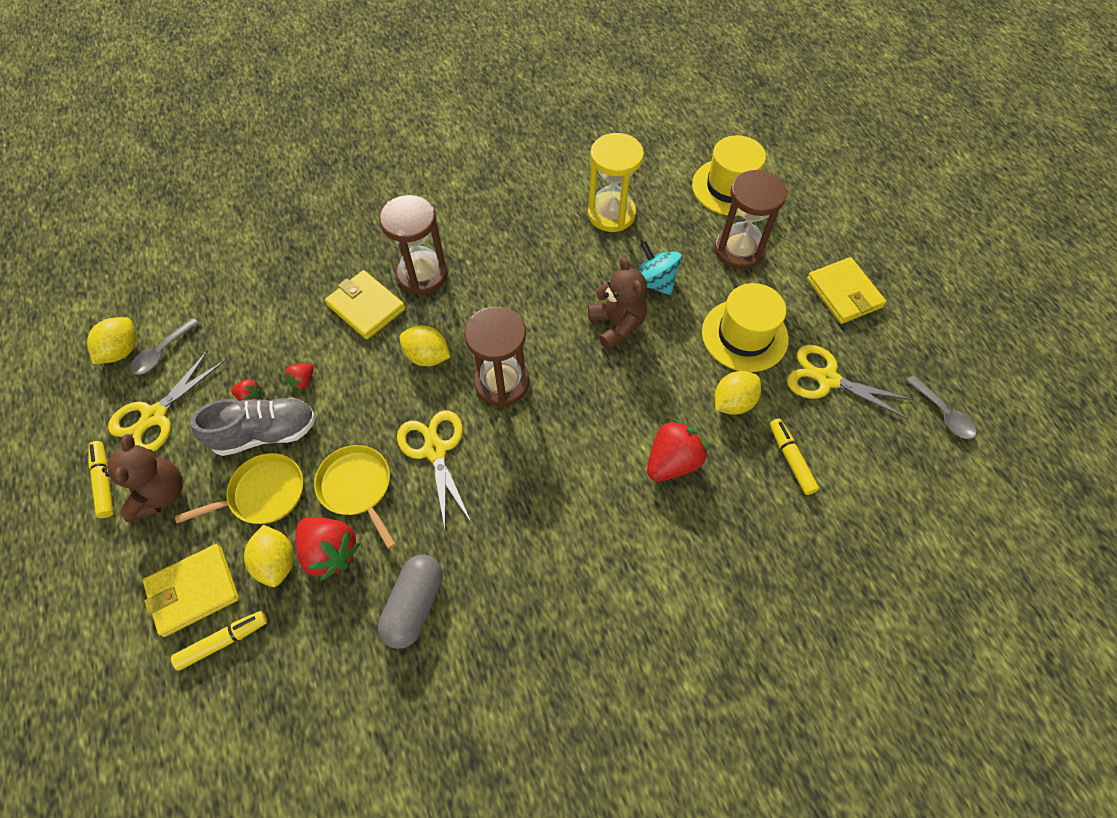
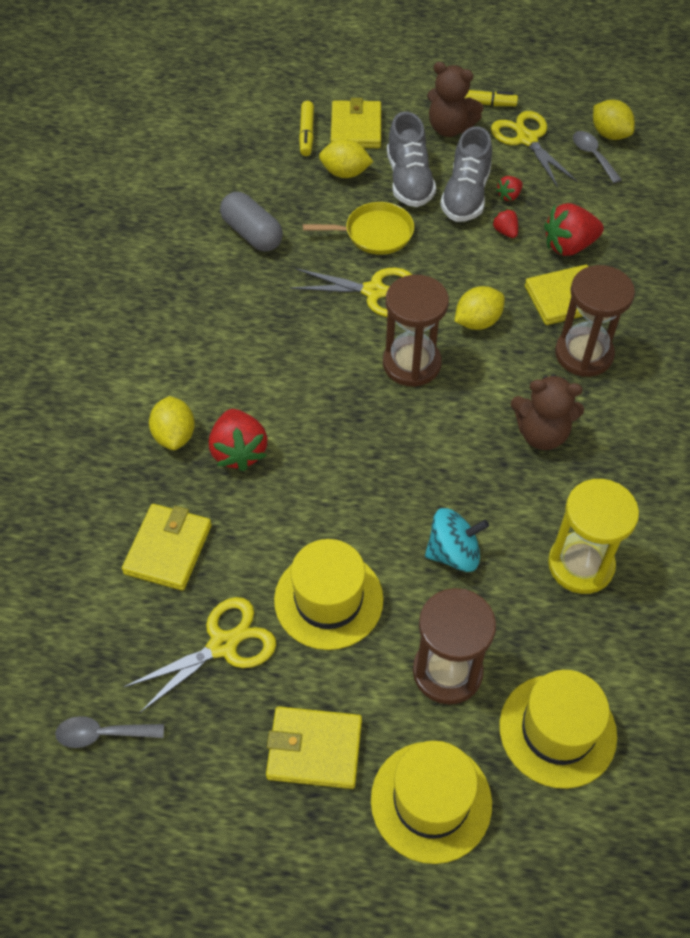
camera: 120 degrees right, 5 degrees down
(263, 493) = (409, 180): yellow pan -> grey shoe
(330, 551) = (331, 202): red strawberry -> red strawberry (569, 246)
(617, 325) = (417, 487): brown teddy bear -> brown teddy bear (541, 433)
(733, 402) = (260, 538): yellow lemon -> yellow lemon (174, 435)
(791, 459) = (168, 549): yellow marker -> yellow wallet
(820, 225) = (431, 801): none -> yellow hat

